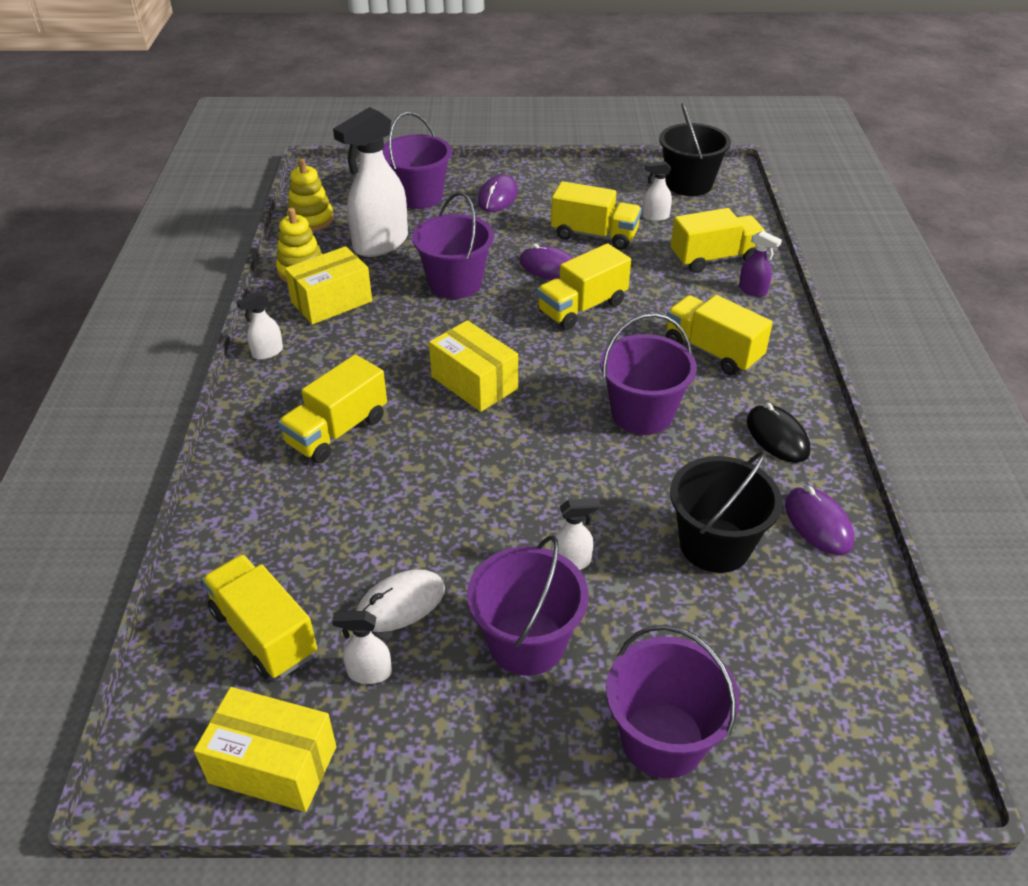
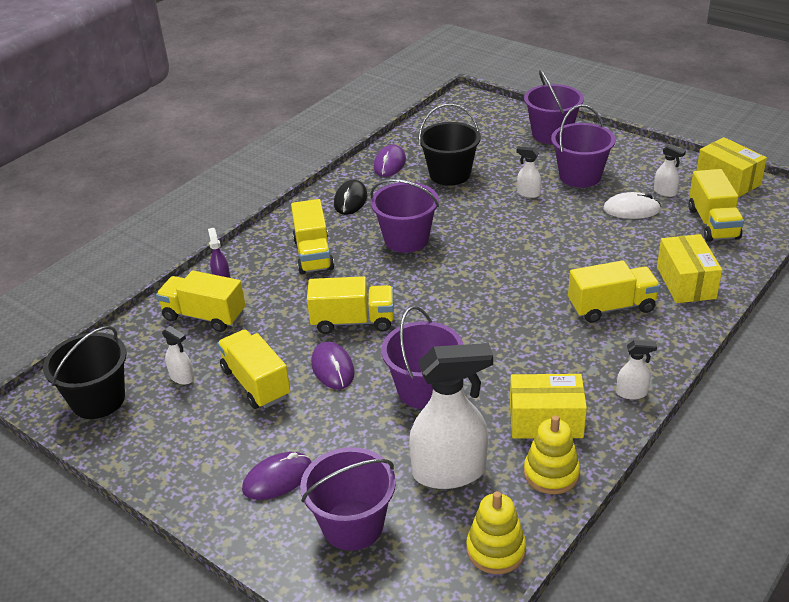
camera: 140 degrees left, 5 degrees down
(474, 382) = (490, 300): yellow box -> yellow box (686, 282)

